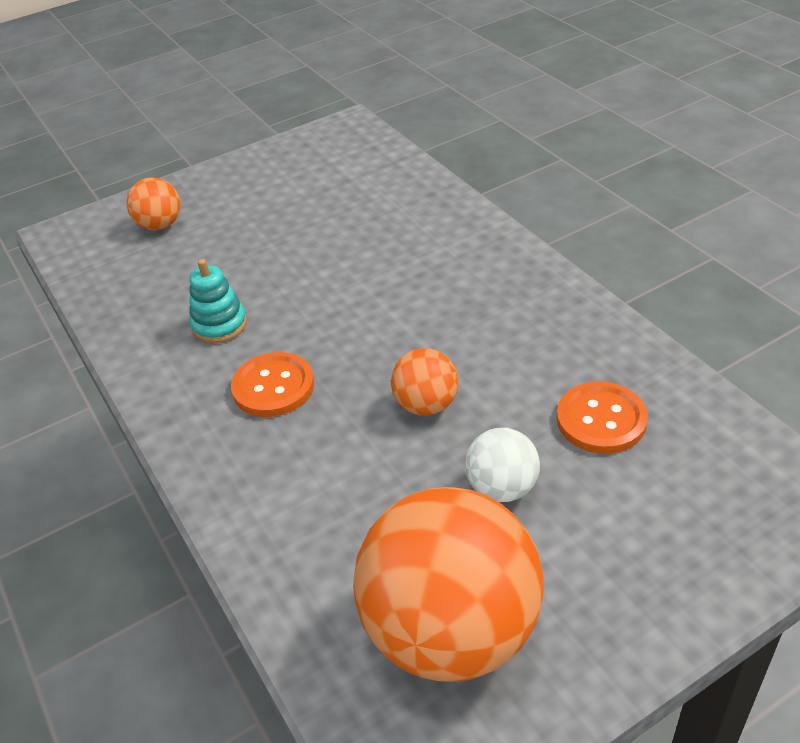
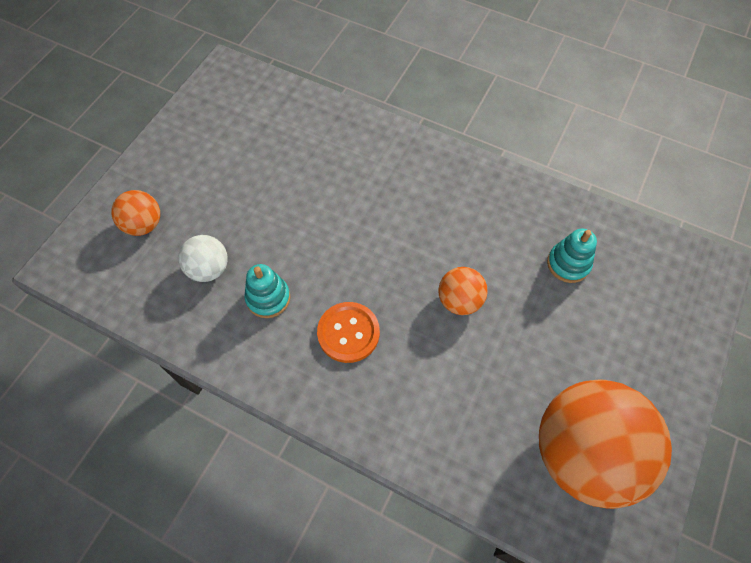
camera: 35 degrees left, 20 degrees up
(502, 488) = (545, 340): white ball -> white ball (209, 269)
(601, 420) = (568, 264): orange button -> turquoise stacking toy

